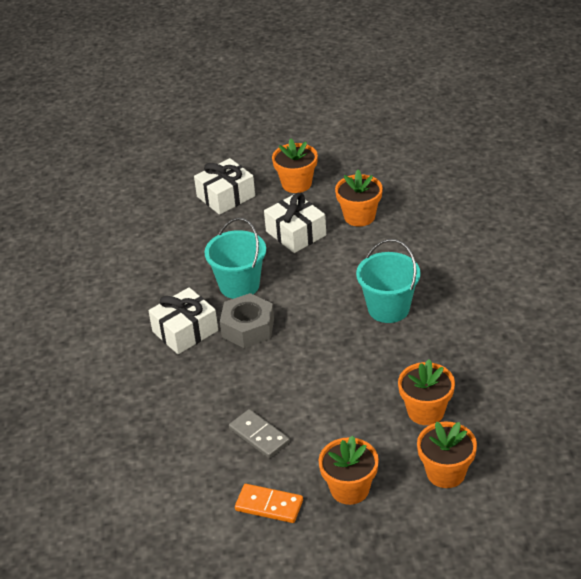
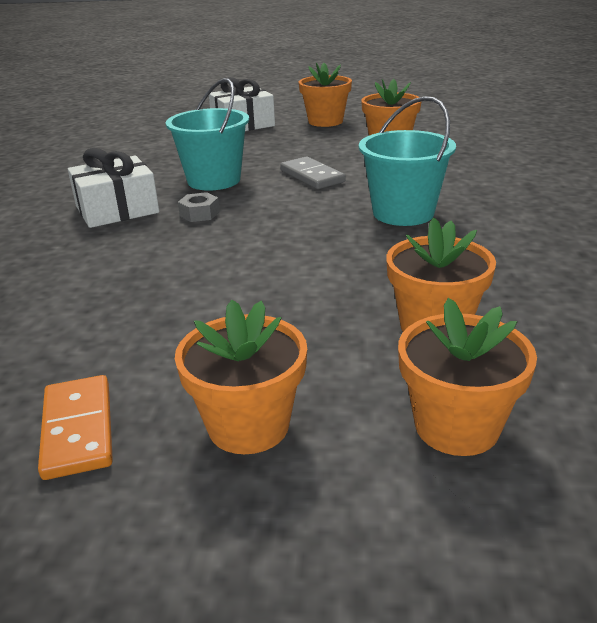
camera: 10 degrees right, 10 degrees down
(248, 328) = (199, 214): grey nut -> grey nut, size x0.50
(259, 435) = (135, 324): grey domino -> grey domino (312, 176)
(269, 505) = (78, 429): orange domino -> orange domino turned 45 degrees clockwise
(296, 233) = (306, 150): white gift -> none

